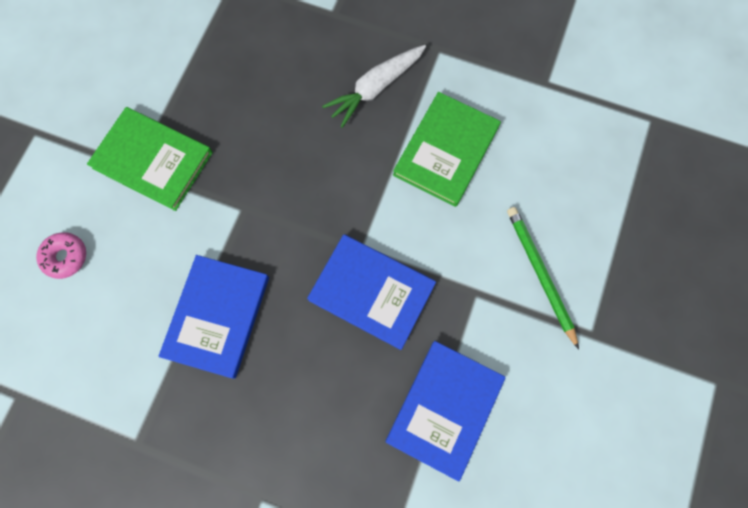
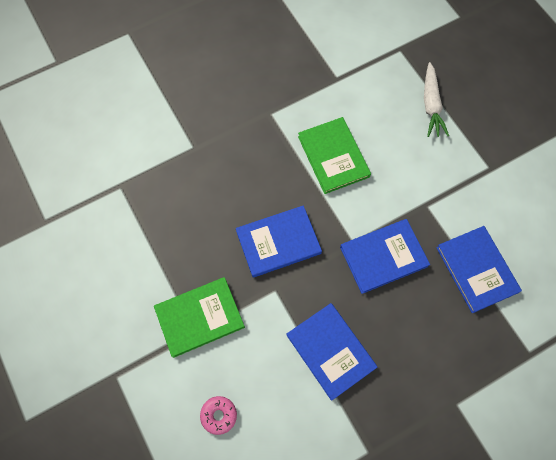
camera: 50 degrees left, 5 degrees down
(296, 172) = (278, 242): none -> blue book
(375, 88) = (264, 162): white carrot -> white carrot (431, 105)
(540, 274) = (440, 167): green pencil -> none

